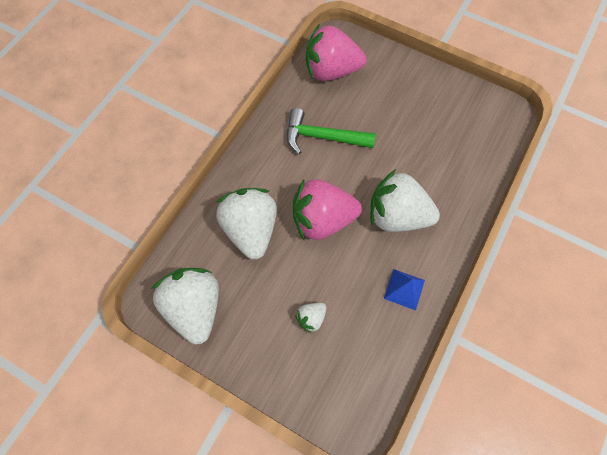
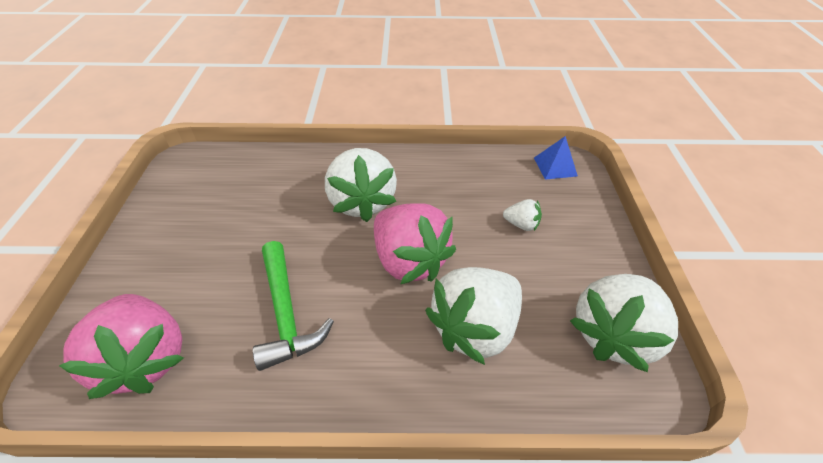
camera: 120 degrees left, 20 degrees down
(404, 289) = (436, 173): blue pyramid -> blue pyramid (555, 166)

